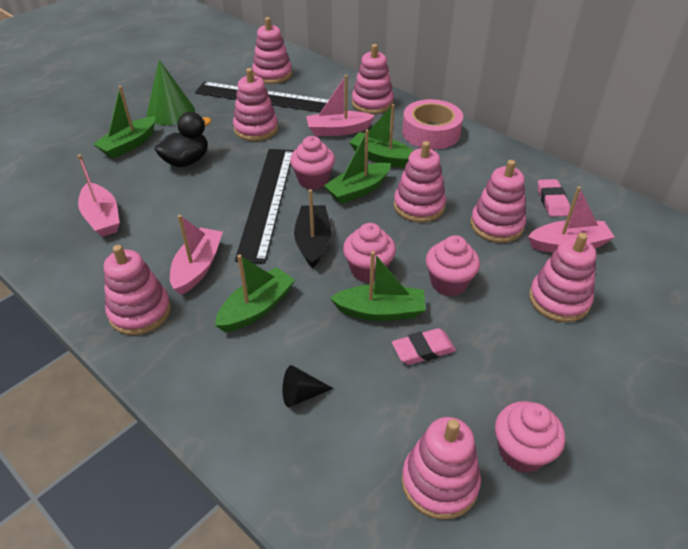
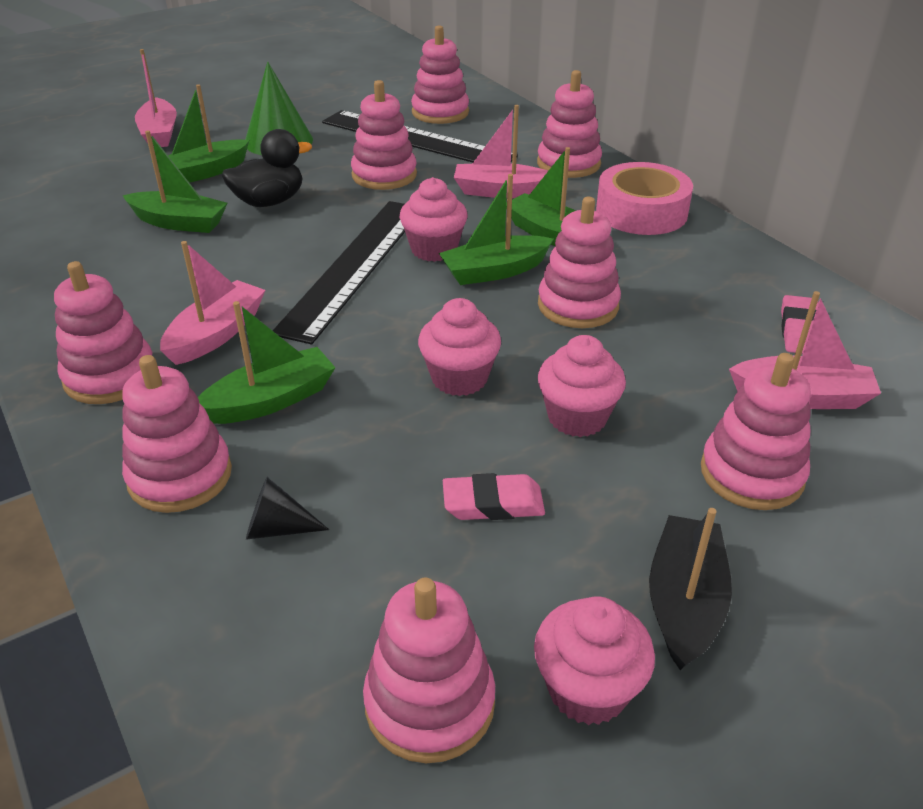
camera: 15 degrees right, 5 degrees down
(102, 218) = (123, 253): pink boat -> pink boat (159, 133)
(313, 242) = (395, 328): black boat -> black boat (684, 602)
(380, 311) = (451, 437): green boat -> green boat (179, 223)
(496, 225) = (691, 350): pink stacking toy -> pink stacking toy (180, 476)

